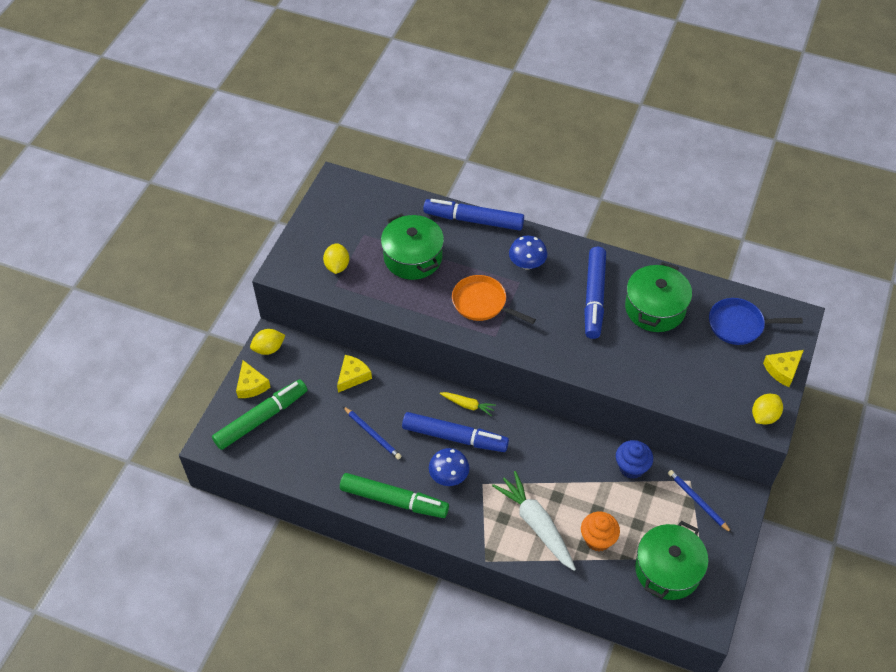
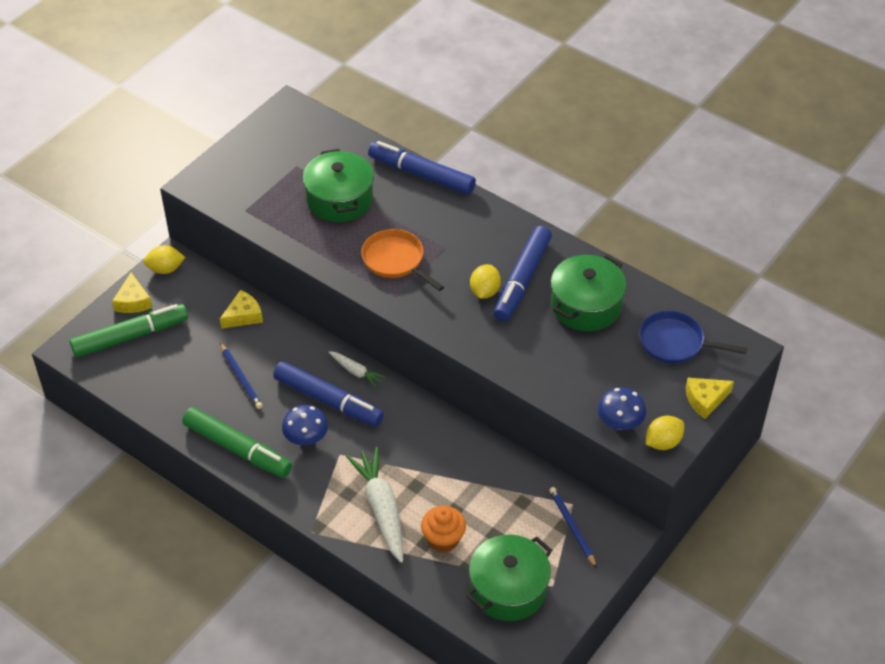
camera: 15 degrees right, 5 degrees down
(337, 266) = (255, 192): yellow lemon -> yellow lemon (485, 291)
(468, 405) = (356, 372): yellow carrot -> white carrot
(527, 264) = (462, 231): blue mushroom -> blue mushroom (620, 422)
(631, 467) = (511, 475): blue cupcake -> none

